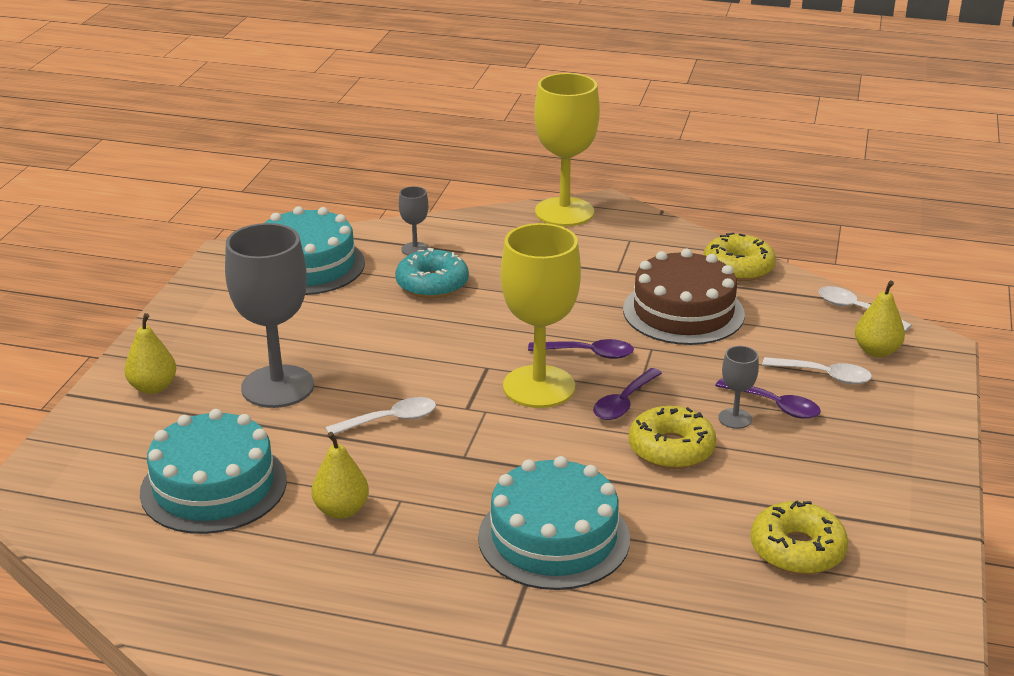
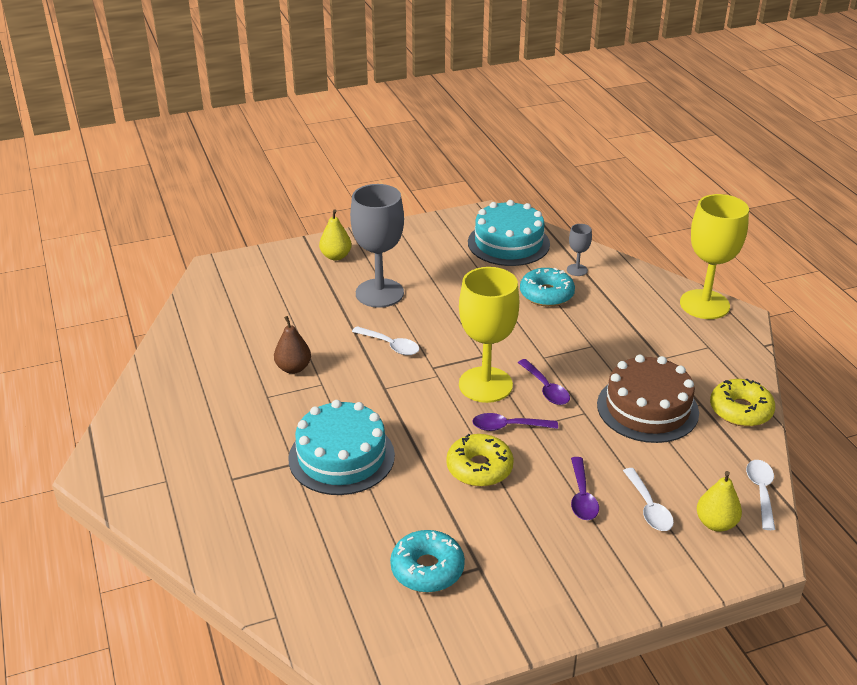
camera: 55 degrees right, 5 degrees up
(213, 486) = (273, 317): turquoise cake -> none
(341, 510) = (293, 368): yellow pear -> brown pear
(735, 418) = (545, 483): grey goblet -> none
(797, 550) = (427, 569): yellow donut -> turquoise donut

